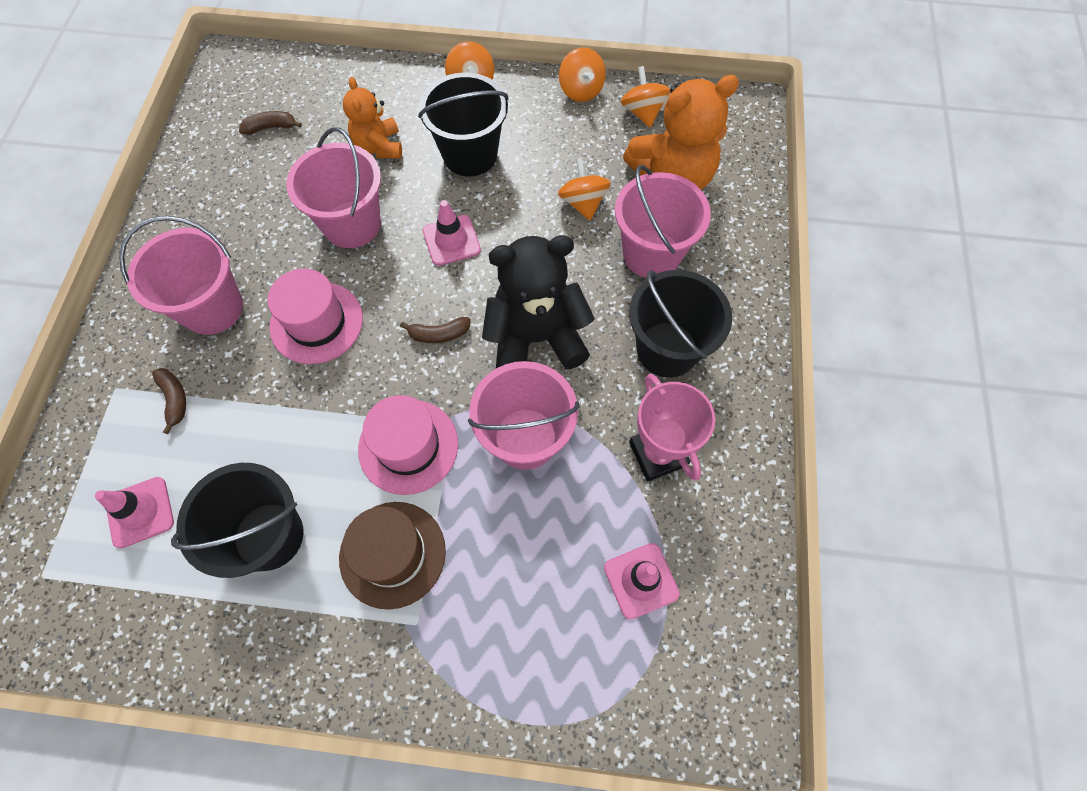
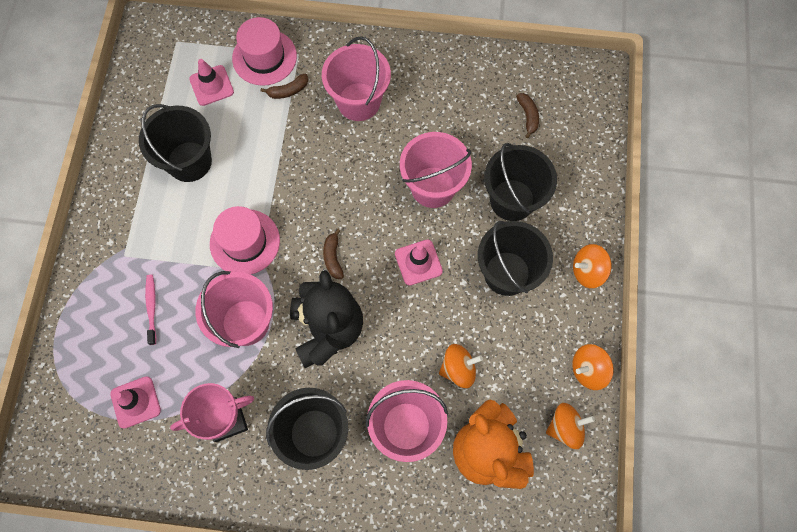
camera: 90 degrees right, 5 degrees up
(316, 322) = (345, 171): pink hat -> pink hat (264, 57)
(379, 146) = (512, 200): orange teddy bear -> black bucket
(392, 554) = (170, 237): brown hat -> none
(502, 571) = (152, 308): none -> pink toothbrush

